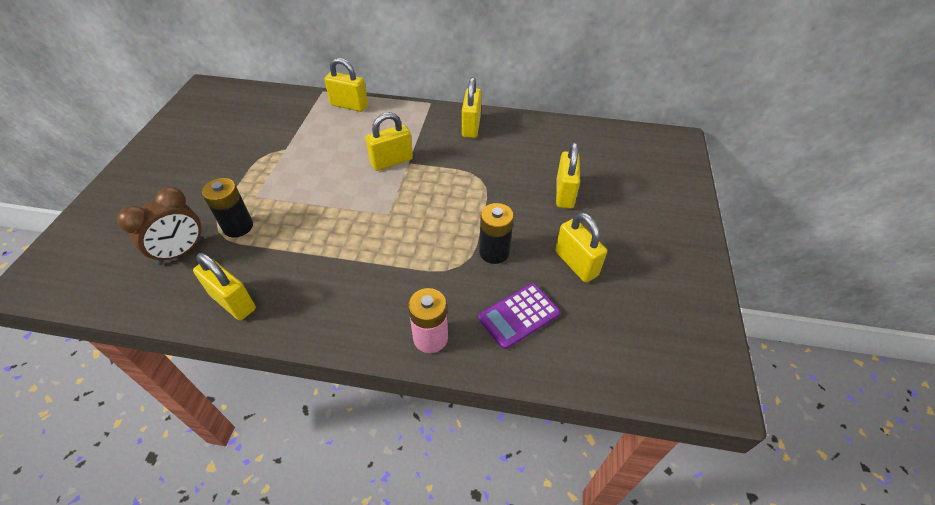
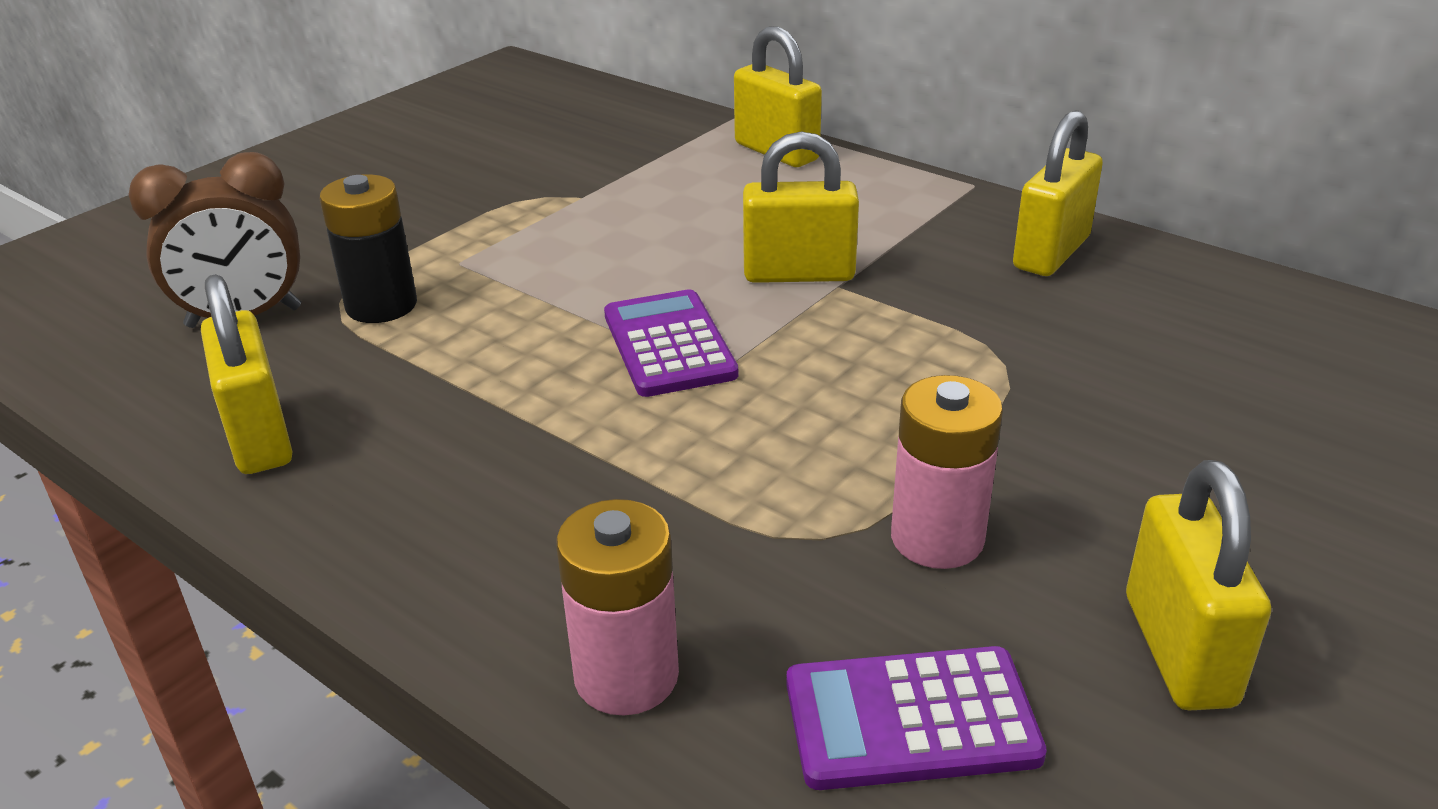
camera: 30 degrees right, 15 degrees down
(364, 207) = (669, 345): none -> purple calculator
(494, 252) = (937, 538): black battery -> pink battery
(564, 193) = (1242, 465): yellow padlock -> none

